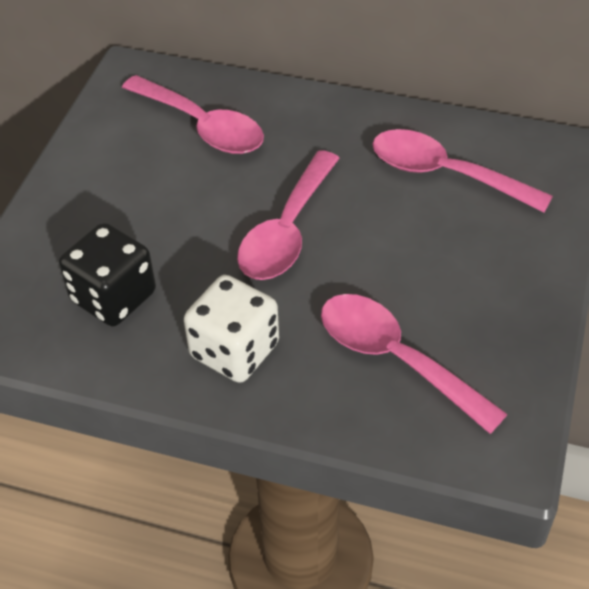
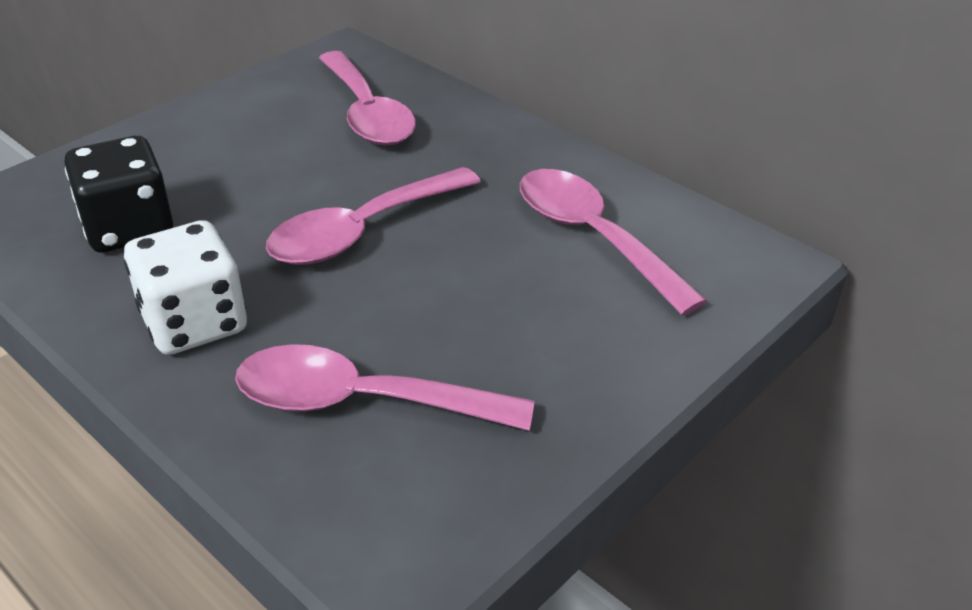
camera: 25 degrees right, 10 degrees down
(395, 358) = (361, 401): pink spoon -> pink spoon turned 60 degrees counterclockwise

